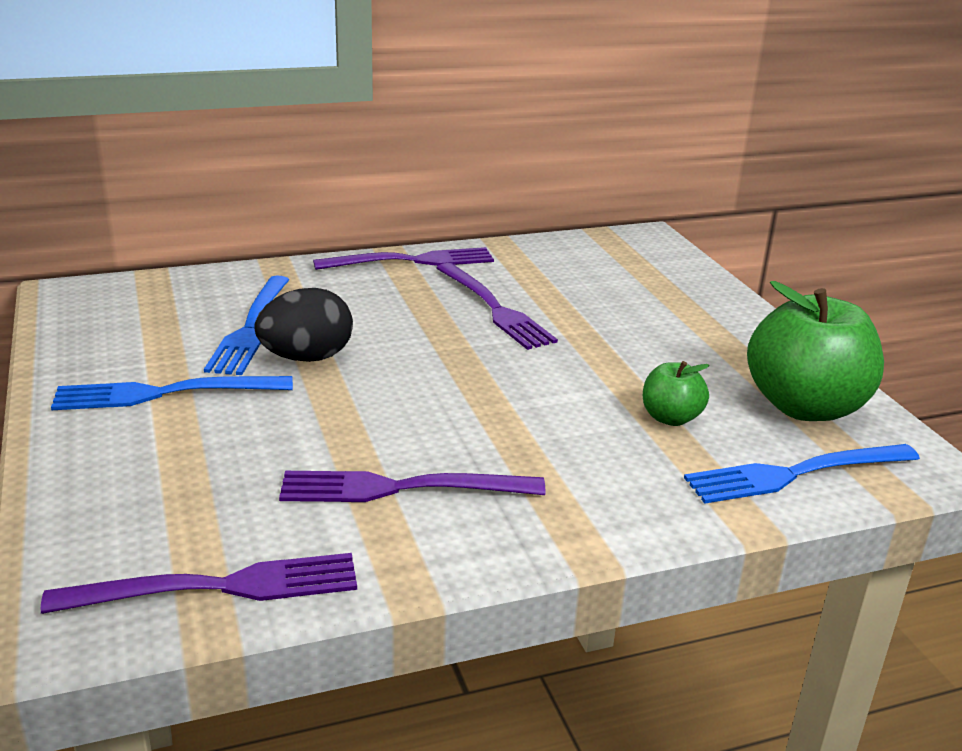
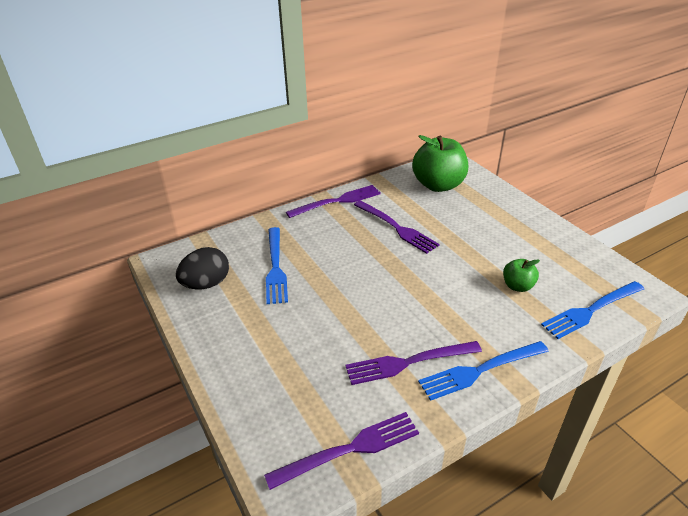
camera: 10 degrees left, 10 degrees up
(163, 394) = (253, 324): blue fork -> blue fork (479, 371)
(307, 358) = (316, 283): black egg -> black egg (206, 284)
(805, 407) = (577, 265): green apple -> green apple (438, 185)

